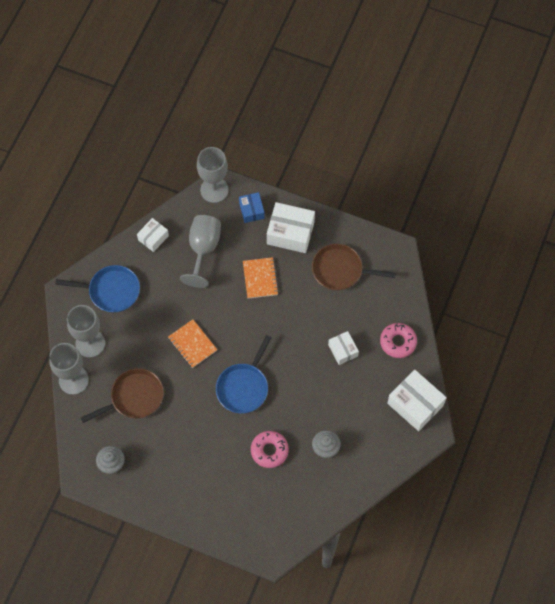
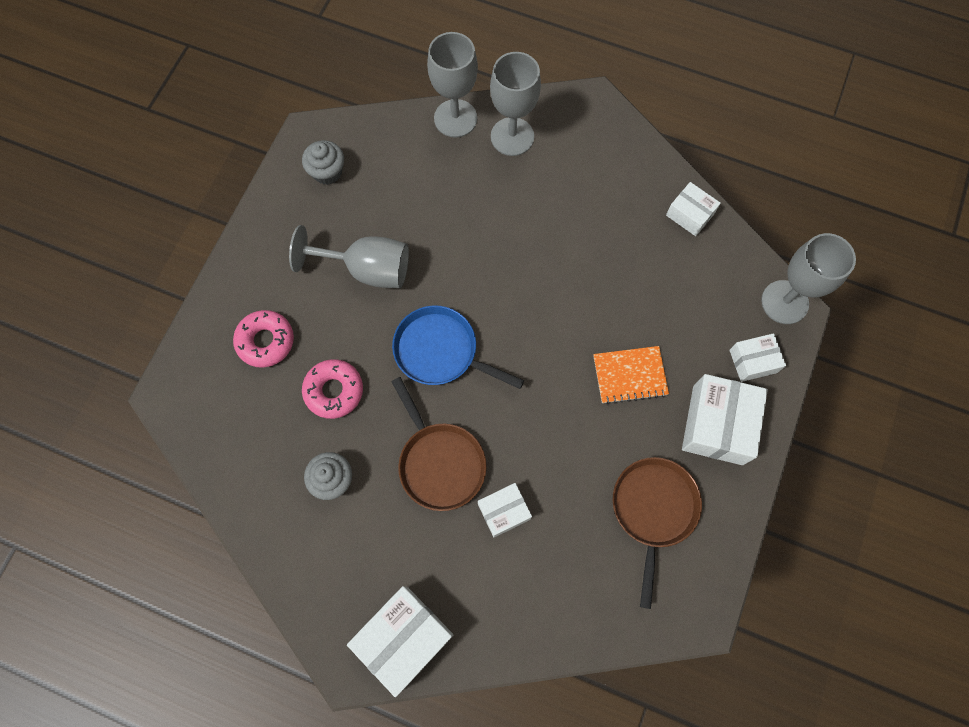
camera: 90 degrees right, 5 degrees up
(111, 291) = (597, 160): blue pan -> none
(134, 397) = (427, 197): brown pan -> brown pan (439, 462)
(192, 344) = (512, 275): orange notebook -> none
(203, 249) = (676, 287): grey goblet -> grey goblet (367, 269)
(251, 210) = (753, 361): blue box -> white box
(398, 342) = (520, 610): pink donut -> pink donut (265, 341)

